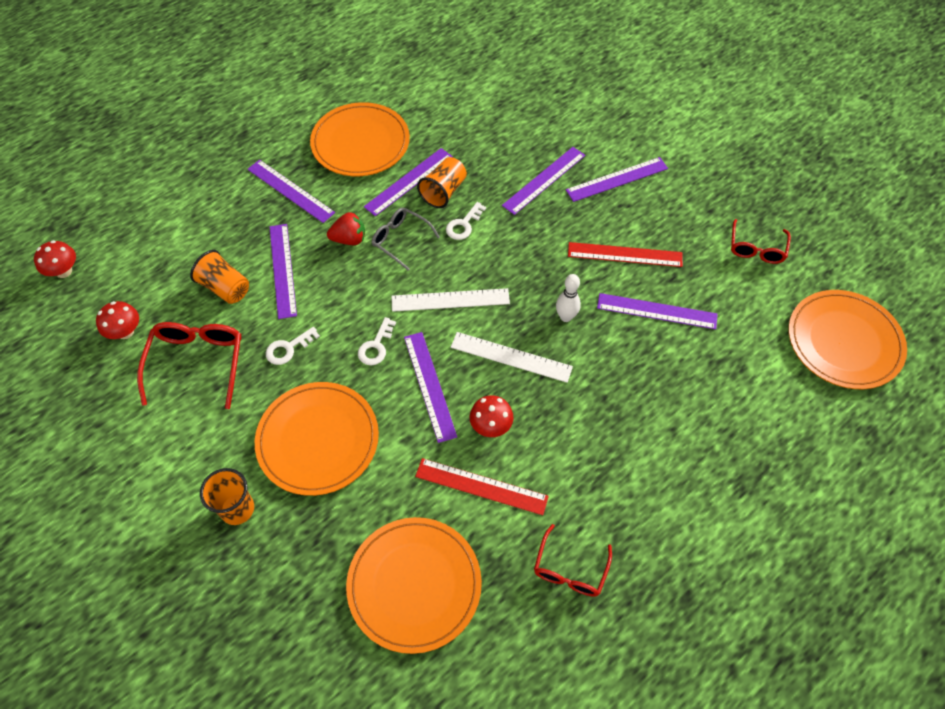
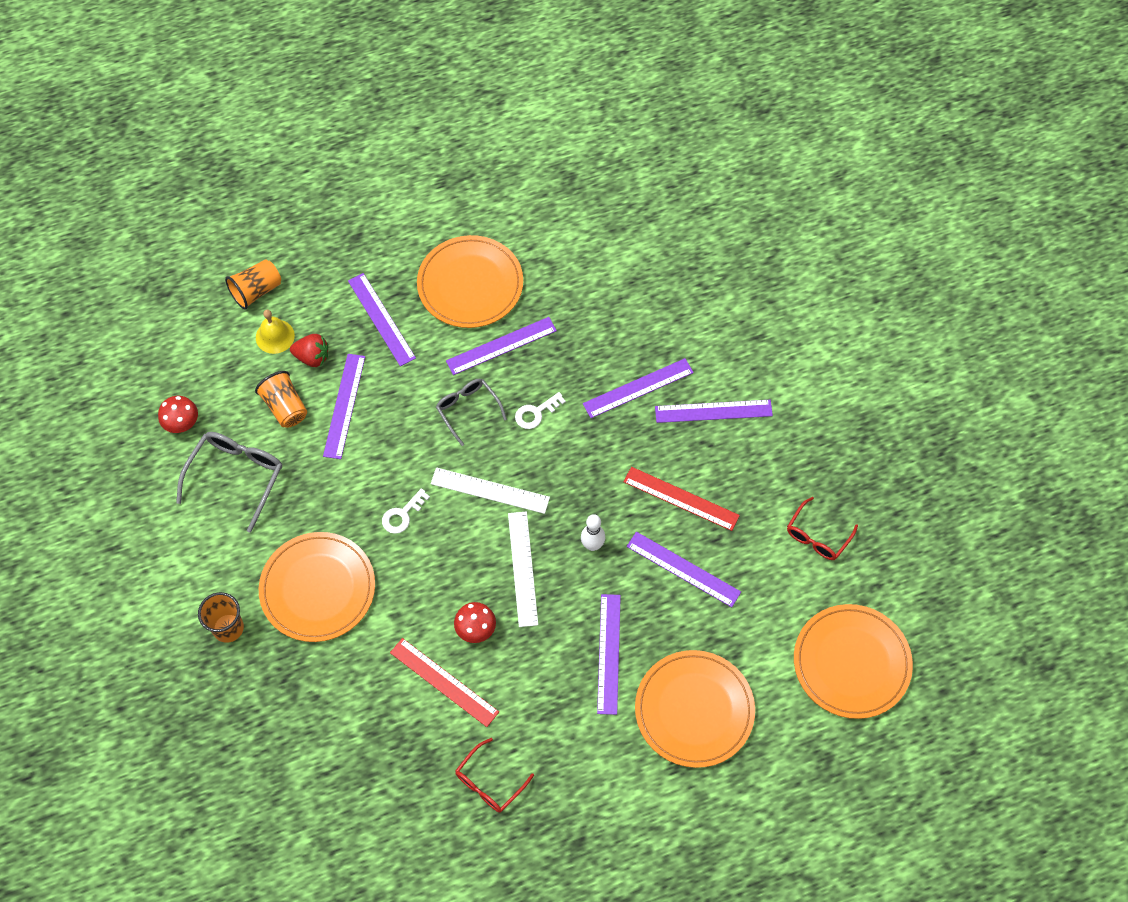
camera: 20 degrees right, 5 degrees up
(64, 271) = (144, 340): red mushroom -> none
(194, 232) = (275, 336): none -> yellow bell
(197, 362) = (236, 476): red glasses -> grey glasses
(288, 348) = (322, 490): white key -> none
(349, 239) = (419, 393): red strawberry -> red strawberry (312, 357)
(414, 585) = (352, 747): orange plate -> orange plate (694, 710)
(429, 385) = (436, 571): purple ruler -> purple ruler (609, 653)
(443, 192) = (531, 369): orange cup -> orange cup (256, 291)
(511, 357) = (522, 568): white ruler -> white ruler turned 45 degrees clockwise

